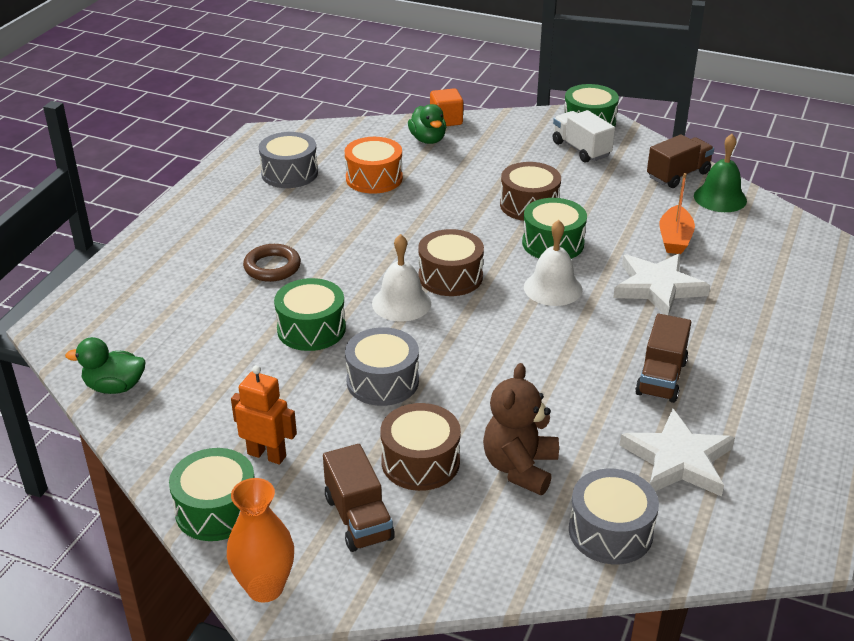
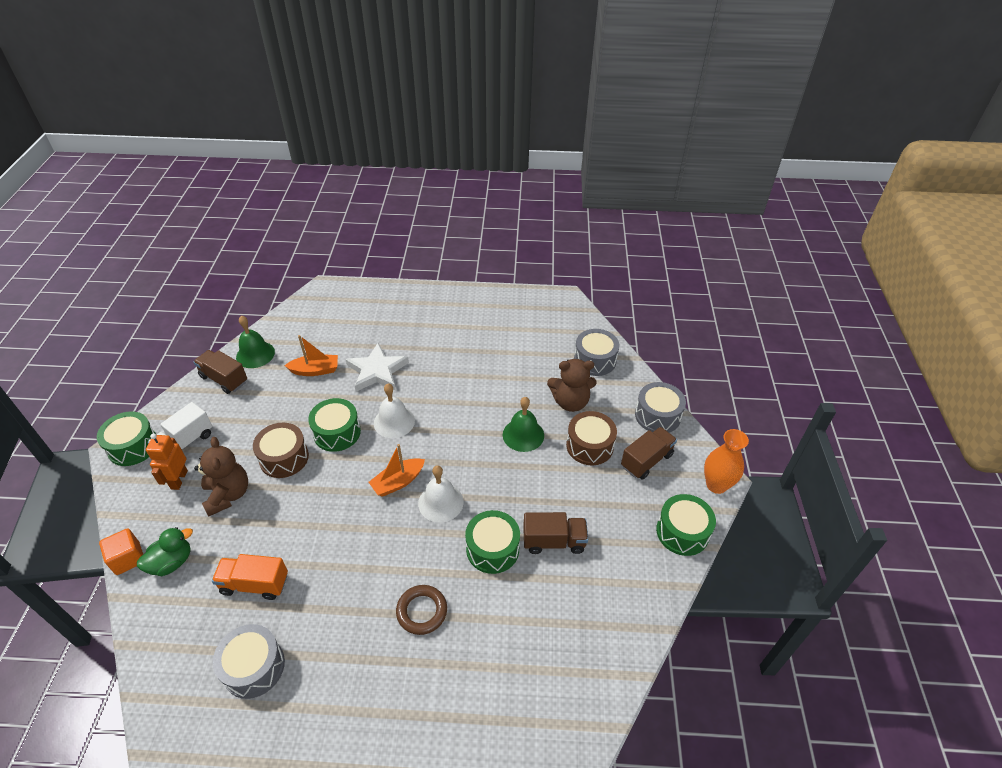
camera: 110 degrees left, 10 degrees up
(115, 387) = (615, 657): green duck -> none
(267, 455) = (626, 524): orange robot -> orange robot (179, 479)
(374, 178) = (254, 584): orange drum -> orange truck
(382, 381) = (530, 486): grey drum -> grey drum (657, 415)
(450, 277) = (398, 482): brown drum -> orange boat
(475, 398) = (523, 435): none -> green bell
(493, 170) = (228, 495): none -> brown teddy bear
(661, 378) = (468, 358): brown truck -> brown truck (554, 541)
(678, 460) = (531, 343): white star -> none

